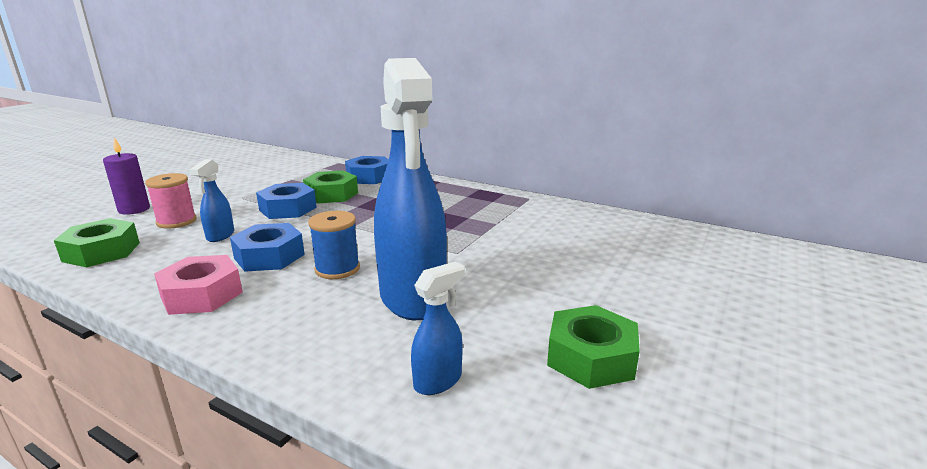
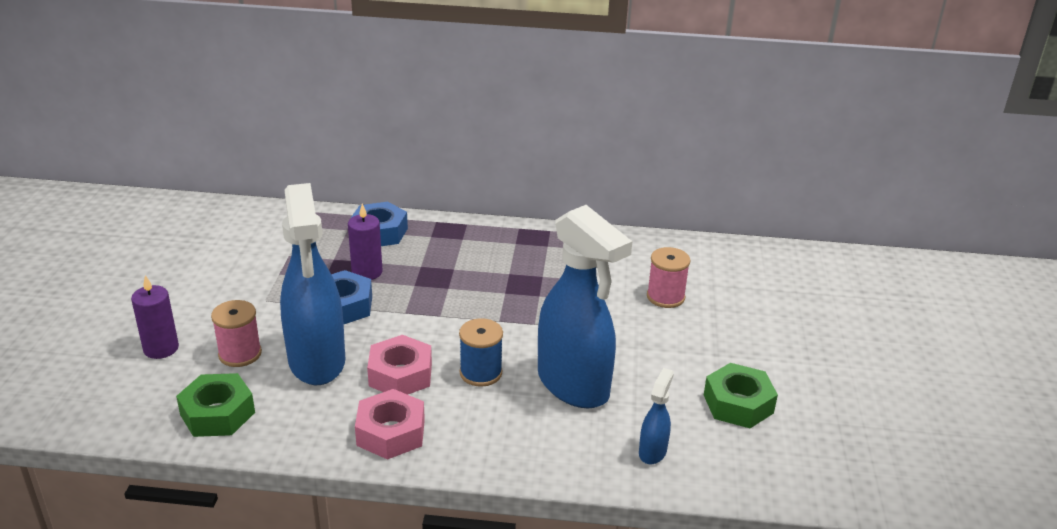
camera: 25 degrees left, 10 degrees up
(220, 236) = (317, 362): blue spray bottle -> blue spray bottle, size x2.31
(269, 256) = (400, 374): blue nut -> pink nut
(331, 194) = (367, 272): green nut -> purple candle
(575, 249) = (665, 297): none -> pink spool

